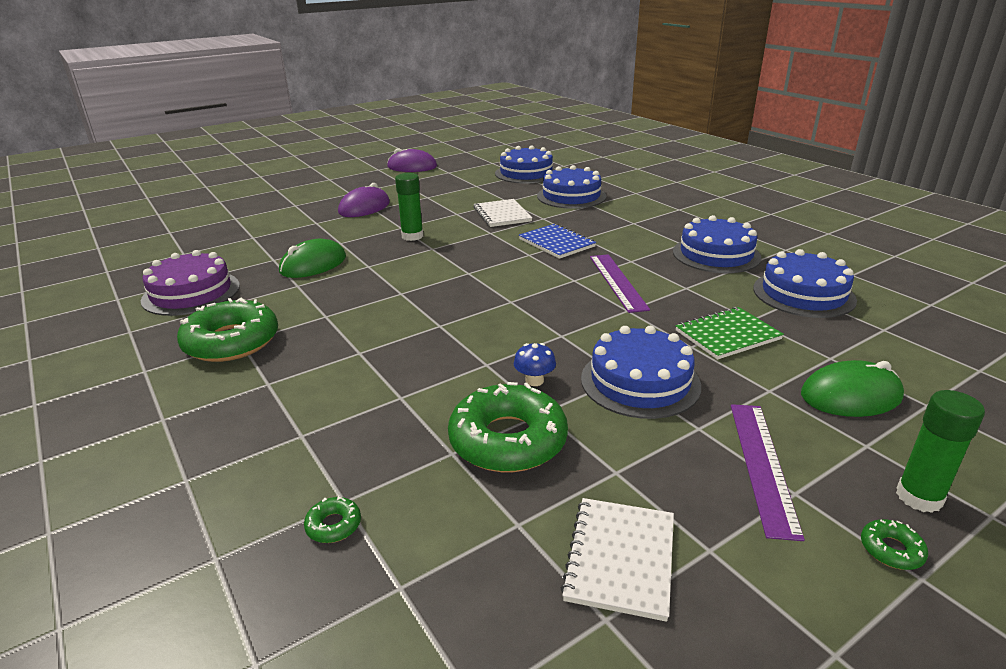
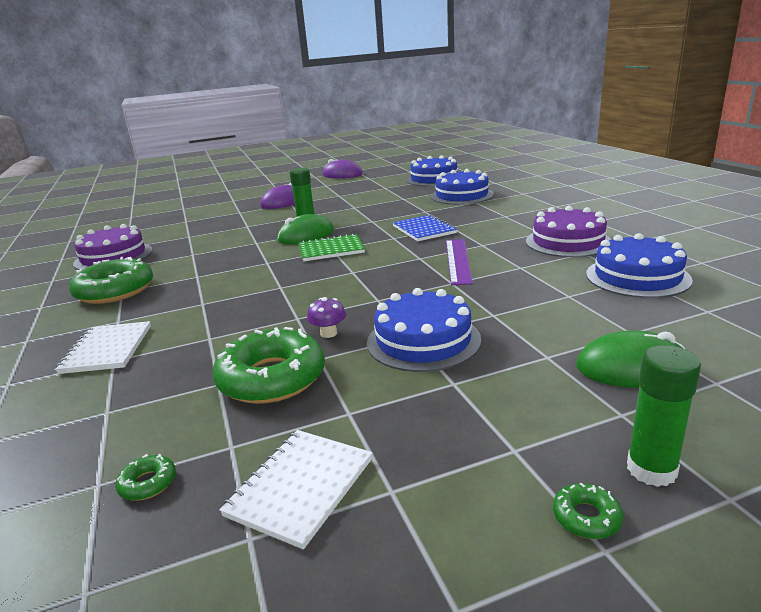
camera: 15 degrees right, 5 degrees down
(313, 264) = (215, 240): green mouse -> green mouse (306, 235)
(333, 525) = (84, 429): green donut -> green donut (148, 483)
(502, 215) = (391, 208): white notebook -> white notebook (107, 349)
(534, 380) = (328, 333): blue mushroom -> purple mushroom
(716, 254) = (568, 242): blue cake -> purple cake
(727, 335) = (535, 307): green notebook -> green notebook (331, 250)
(762, 465) = (496, 421): purple ruler -> none

